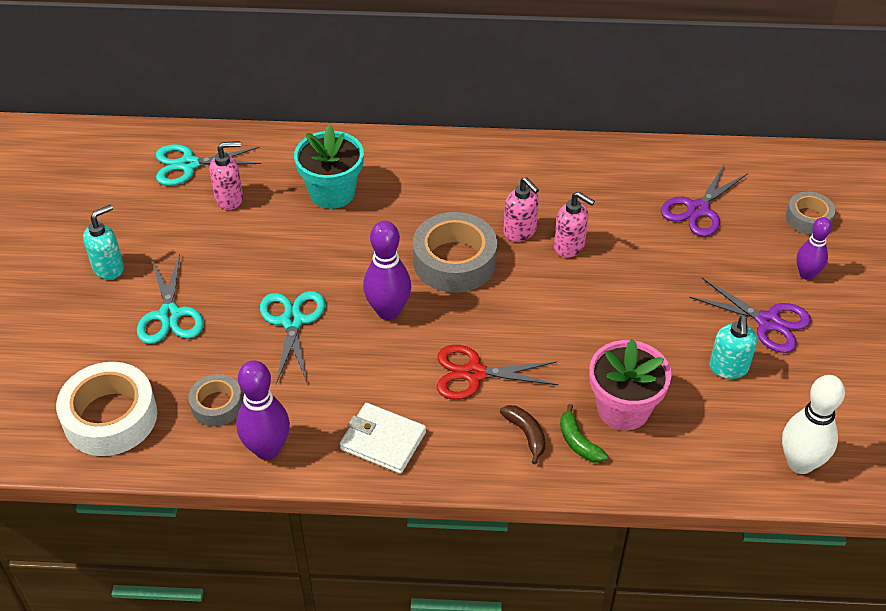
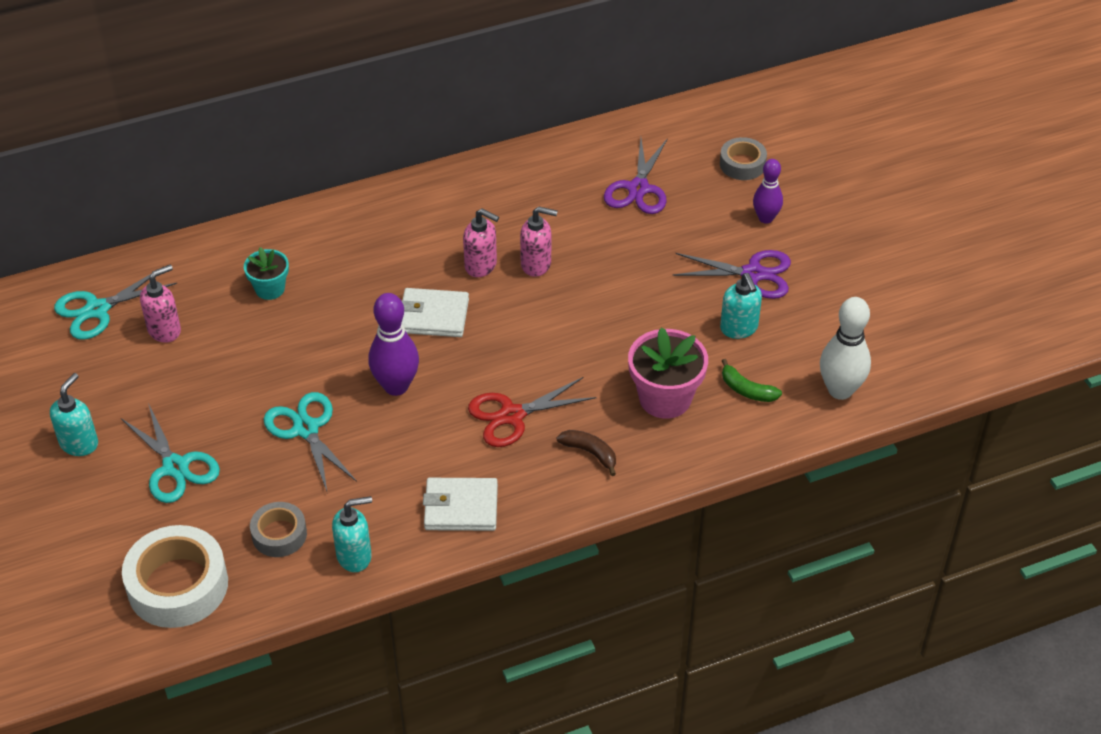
camera: 25 degrees left, 0 degrees up
(267, 449) = (354, 556): purple bowling pin -> turquoise soap dispenser
(332, 193) = (270, 289): turquoise flower pot -> turquoise flower pot, size x0.59
(454, 261) = (433, 316): grey tape -> white wallet
(578, 442) = (640, 442): green banana -> green banana (747, 390)

